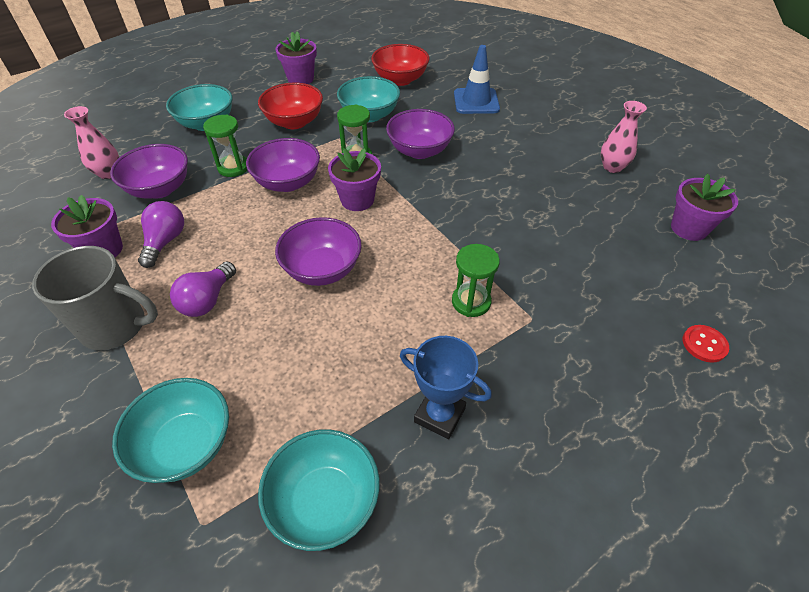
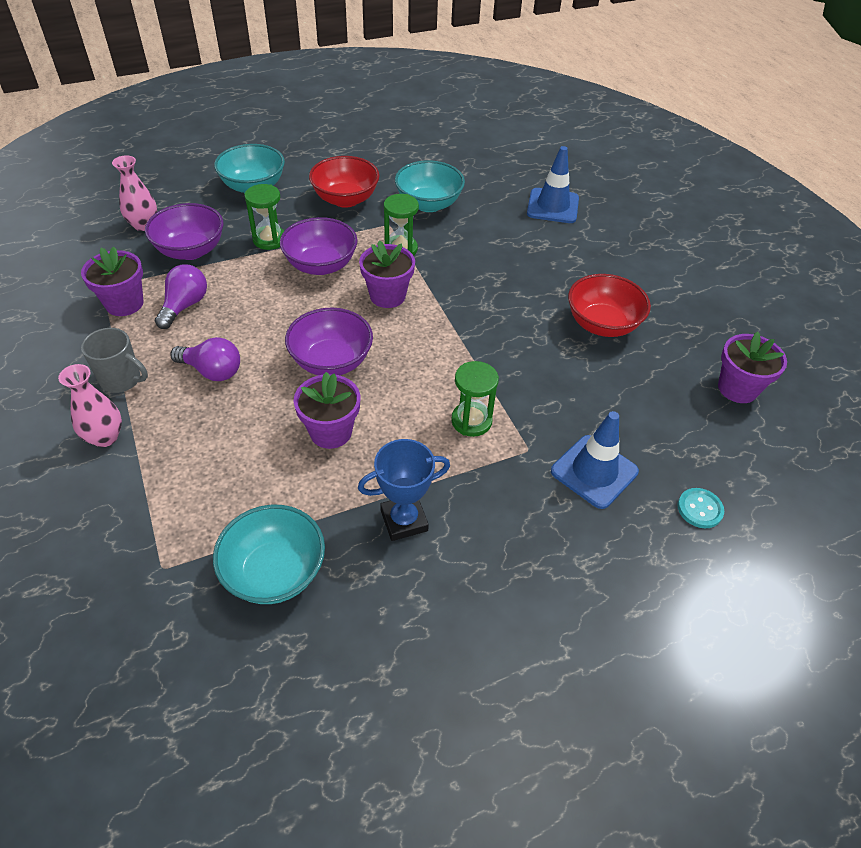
camera: 10 degrees right, 0 degrees up
(116, 326) = (122, 380): grey mug -> grey mug, size x0.65
(186, 445) = (163, 498): turquoise bowl -> none
(207, 300) = (212, 371): purple light bulb -> purple light bulb turned 105 degrees counterclockwise
(300, 79) = (366, 150): purple flower pot -> purple flower pot (331, 432)
(400, 80) = (475, 167): red bowl -> red bowl (602, 324)
(419, 151) = (470, 253): purple bowl -> none
(439, 415) = (404, 520): blue trophy -> blue trophy turned 60 degrees counterclockwise
(598, 328) = (594, 471): none -> blue traffic cone
(612, 167) = (679, 306): pink vase -> pink vase (105, 437)
(704, 344) = (699, 509): red button -> turquoise button

